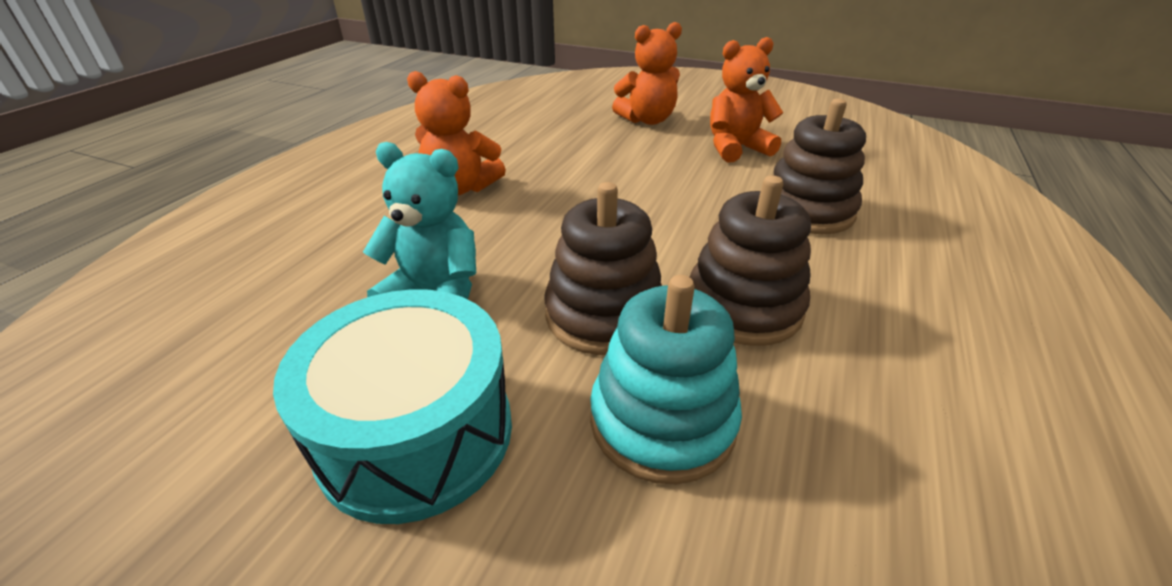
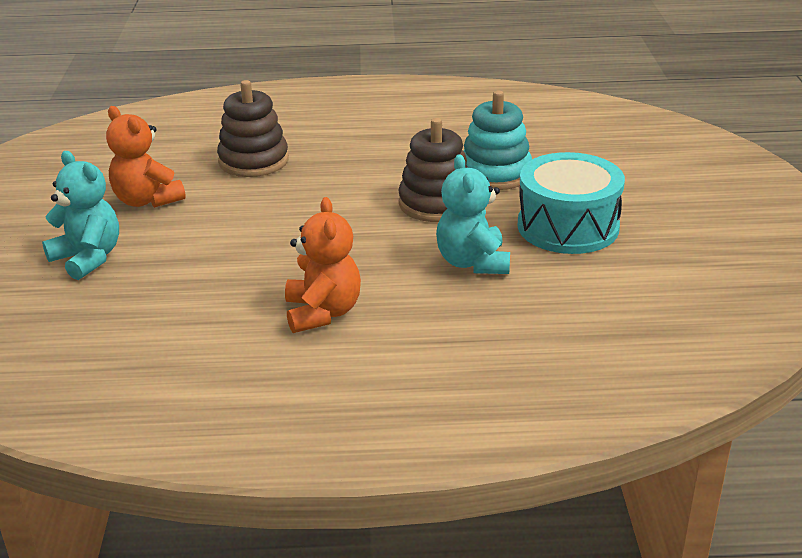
camera: 115 degrees left, 5 degrees down
(647, 120) = (88, 258): orange teddy bear -> turquoise teddy bear
(743, 307) = (390, 167): brown stacking toy -> none

